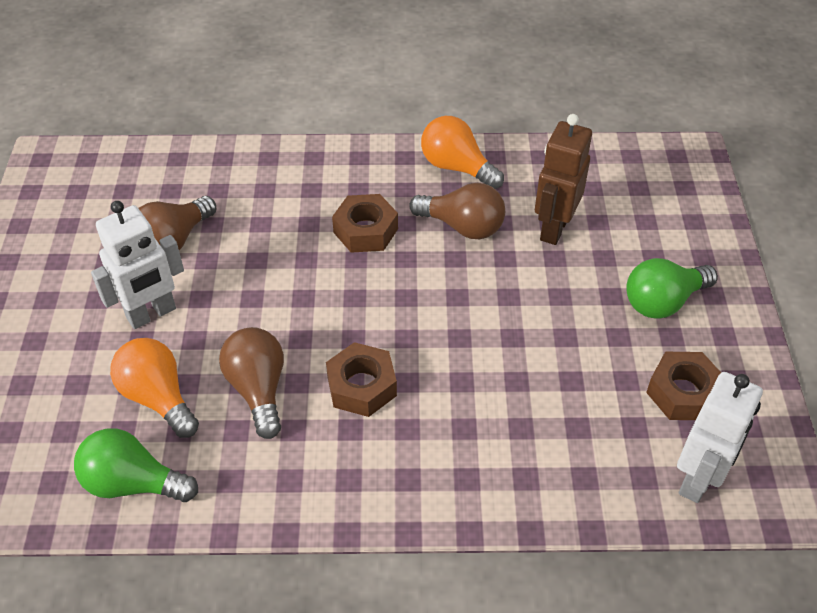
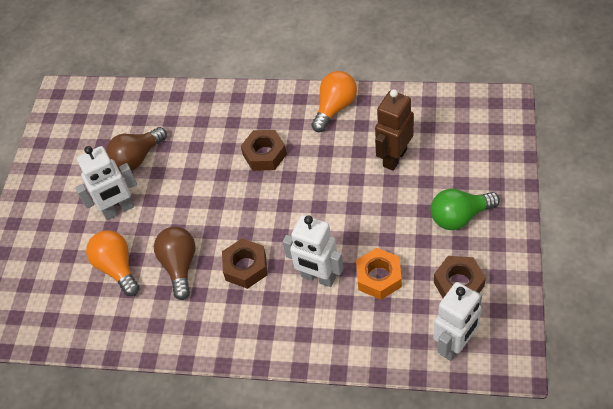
camera: 15 degrees right, 5 degrees up
(133, 483) = (97, 323): green light bulb -> none
(457, 167) = (335, 108): orange light bulb -> orange light bulb turned 75 degrees clockwise
(462, 226) = (331, 154): brown light bulb -> none
(474, 395) = (318, 277): none -> white robot
(565, 390) = (379, 277): none -> orange nut

